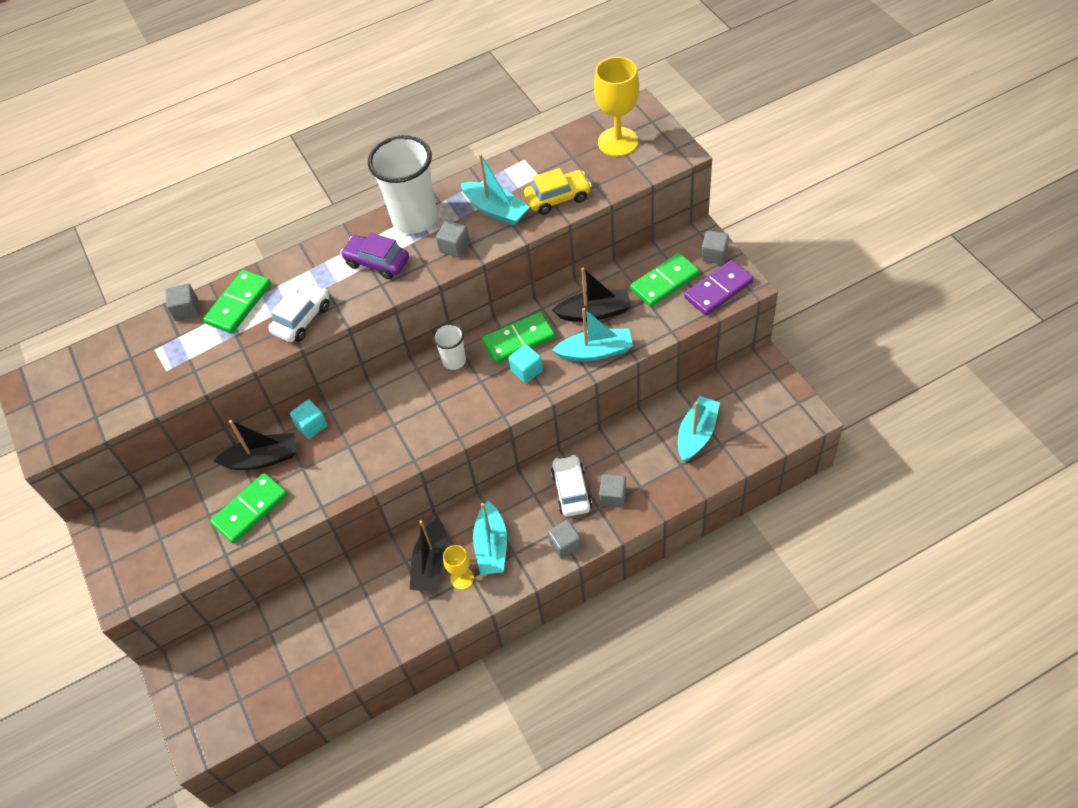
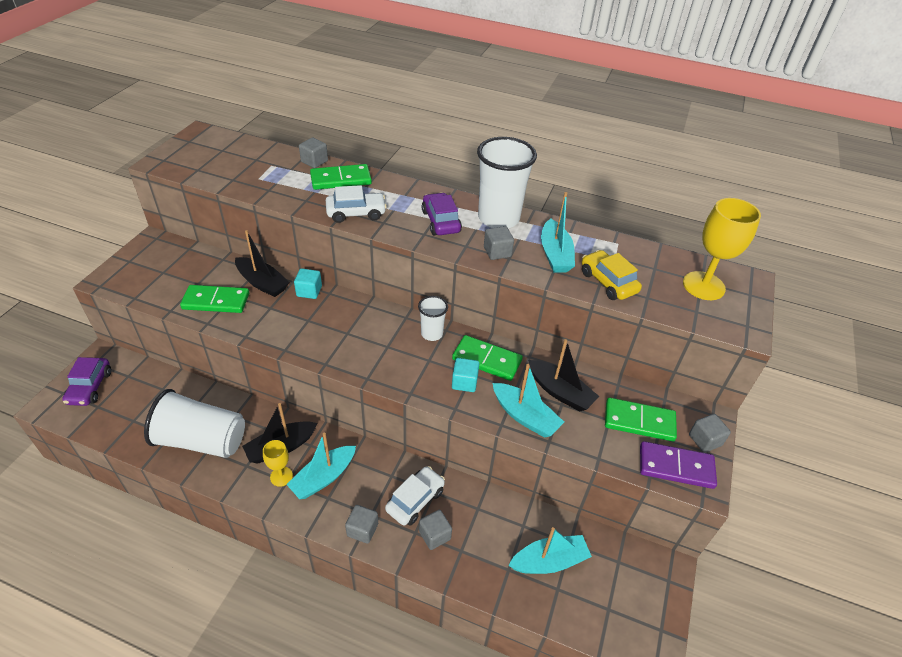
camera: 40 degrees right, 10 degrees down
(206, 697) = (90, 387): none -> purple car
(365, 624) = (202, 440): none -> white cup
(558, 198) = (608, 282): yellow car -> yellow car turned 150 degrees counterclockwise

